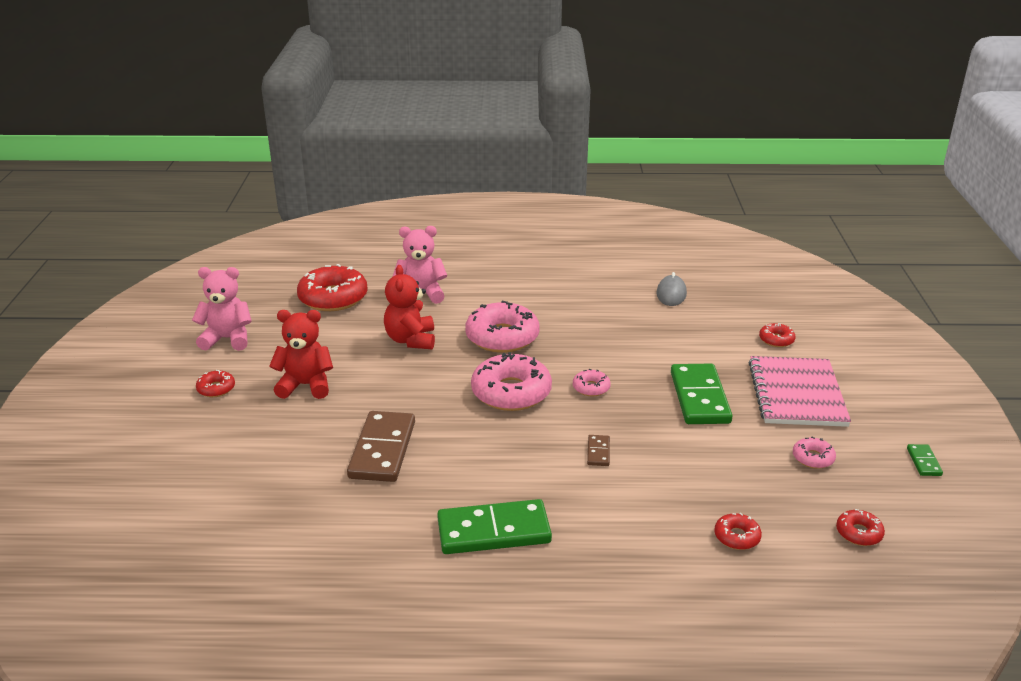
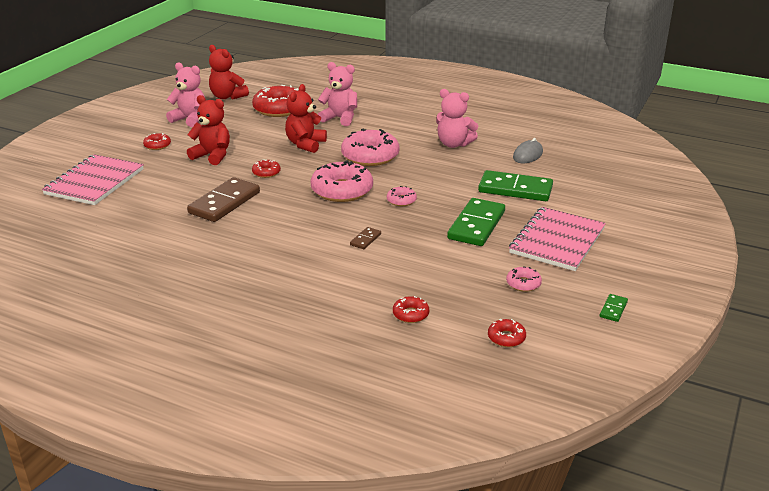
camera: 25 degrees right, 0 degrees up
(174, 467) = (94, 182): none -> pink notebook
(249, 295) = (227, 96): none -> red teddy bear
(493, 531) = (248, 265): green domino -> green domino (515, 189)
(581, 298) = (454, 144): none -> pink teddy bear
(776, 340) = (580, 203): red donut -> red donut (266, 172)

